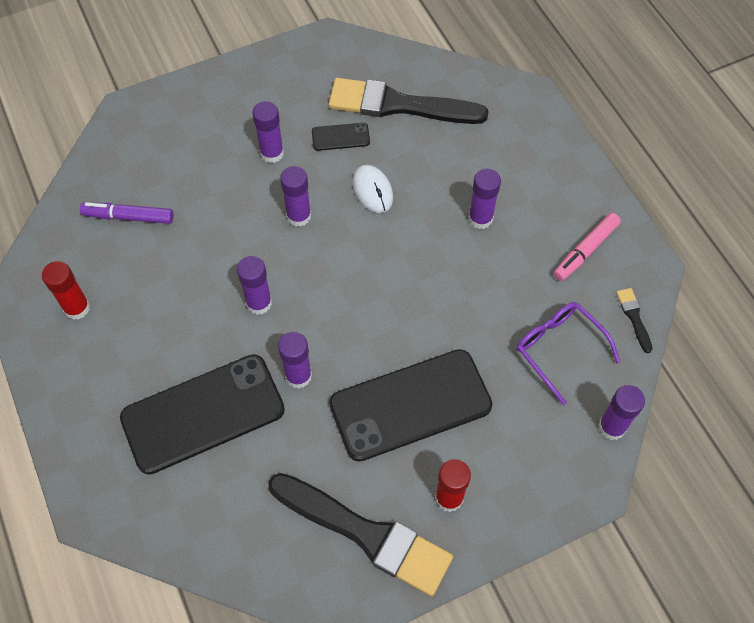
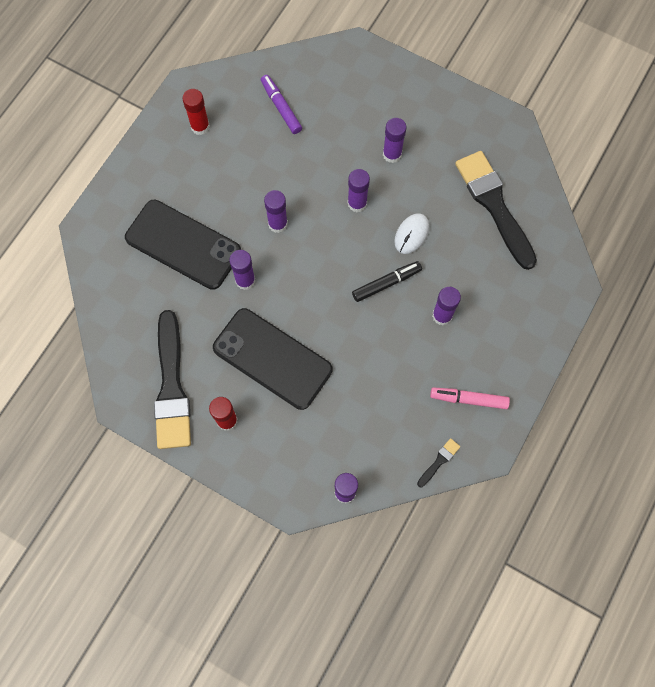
camera: 55 degrees right, 10 degrees up
(340, 137) = (438, 187): black phone -> none
(408, 245) = (386, 283): none -> black marker
(559, 349) = (378, 426): purple glasses -> none

